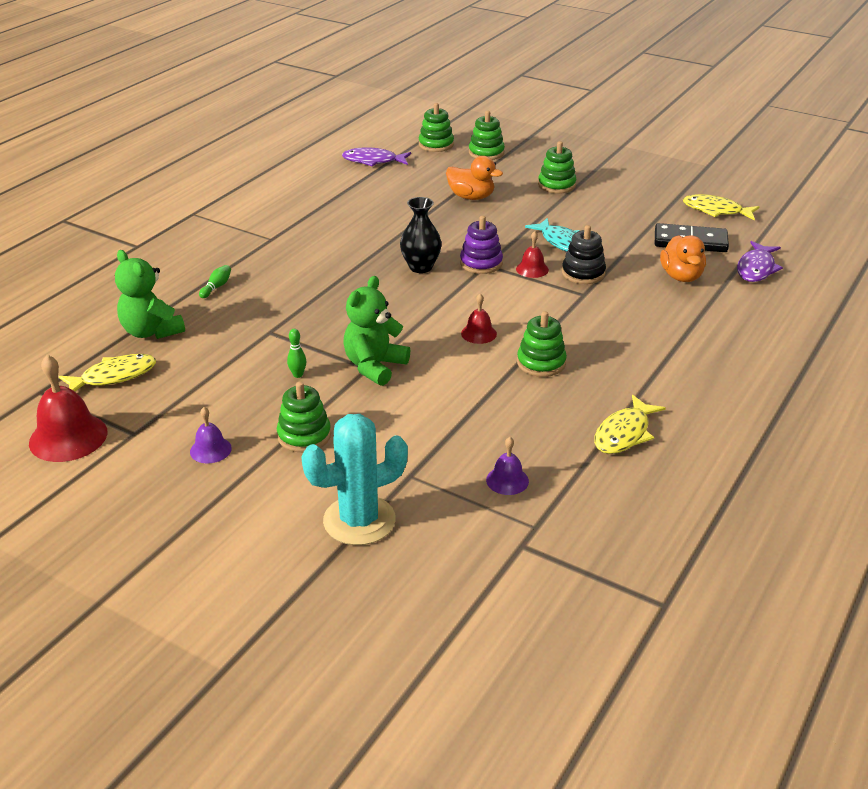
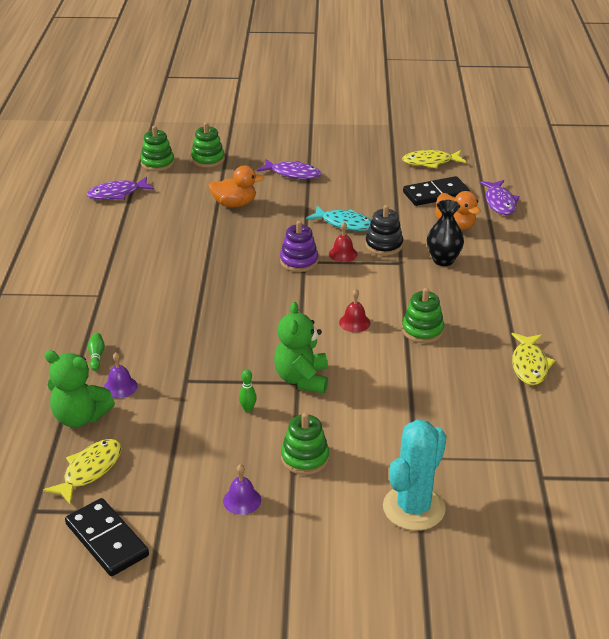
camera: 30 degrees left, 0 degrees up
(68, 437) = (106, 540): red bell -> black domino
(420, 267) = (254, 280): black vase -> black vase (443, 260)
(507, 480) = (486, 432): purple bell -> purple bell (120, 387)
(556, 185) = (293, 174): green stacking toy -> purple fish

